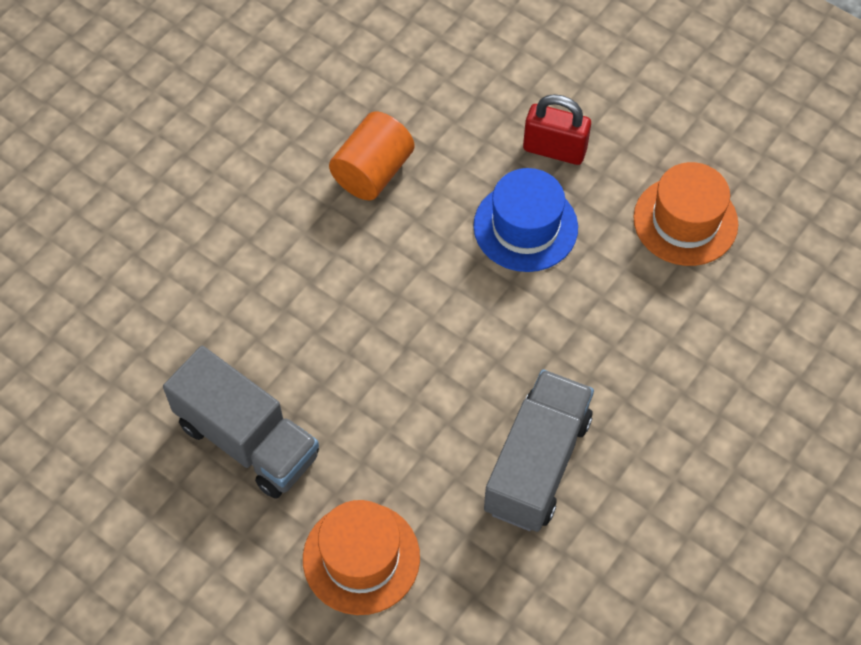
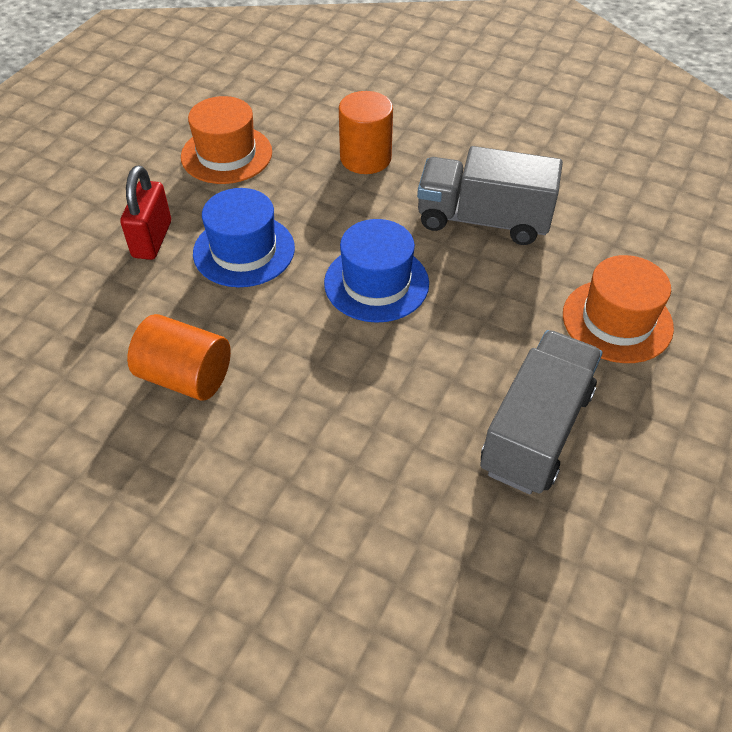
camera: 100 degrees left, 10 degrees down
(458, 339) = (376, 283): none -> blue hat
(663, 361) = (365, 158): none -> orange cylinder

